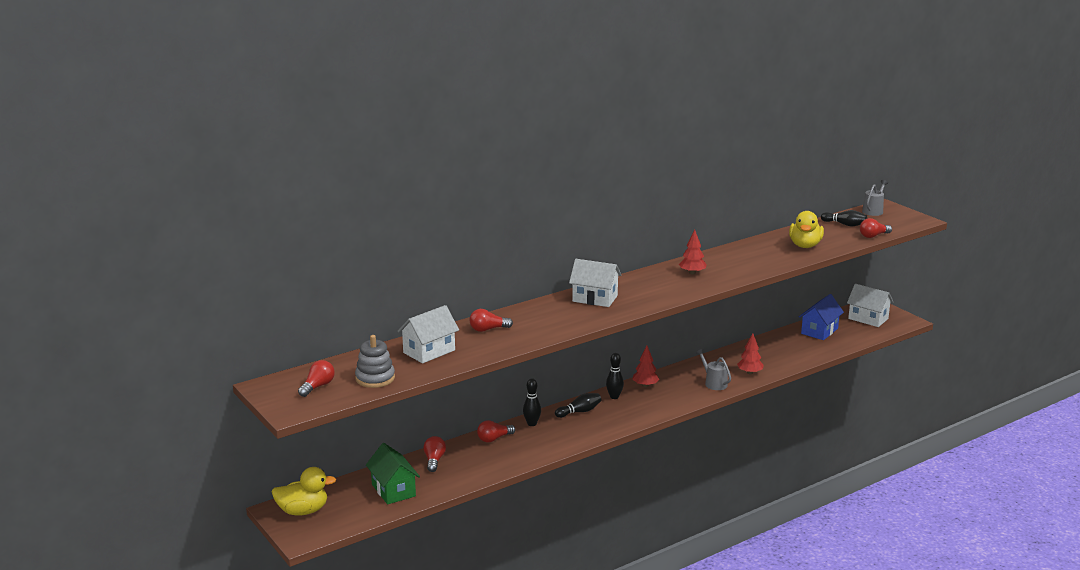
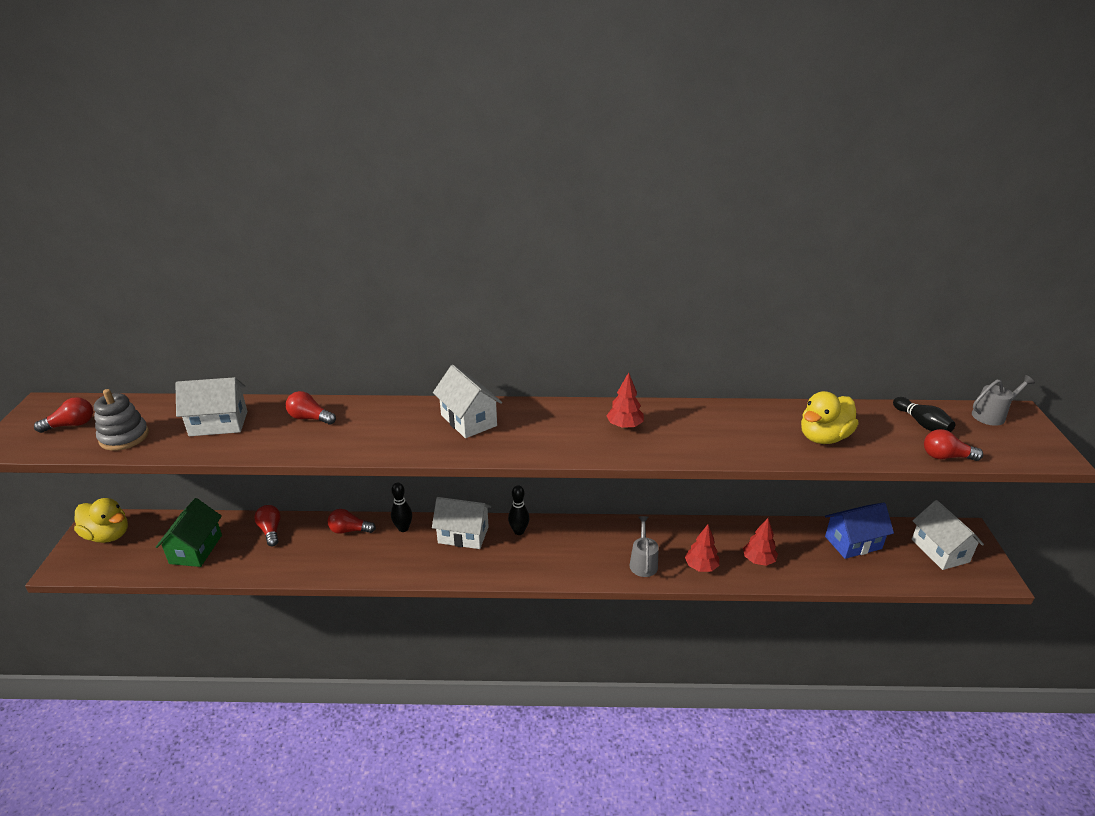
camera: 35 degrees right, 10 degrees up
(434, 460) = (270, 531): red light bulb -> red light bulb turned 60 degrees counterclockwise
(579, 412) = (463, 535): black bowling pin -> white house
(645, 385) = (567, 531): red tree -> red tree (758, 560)

